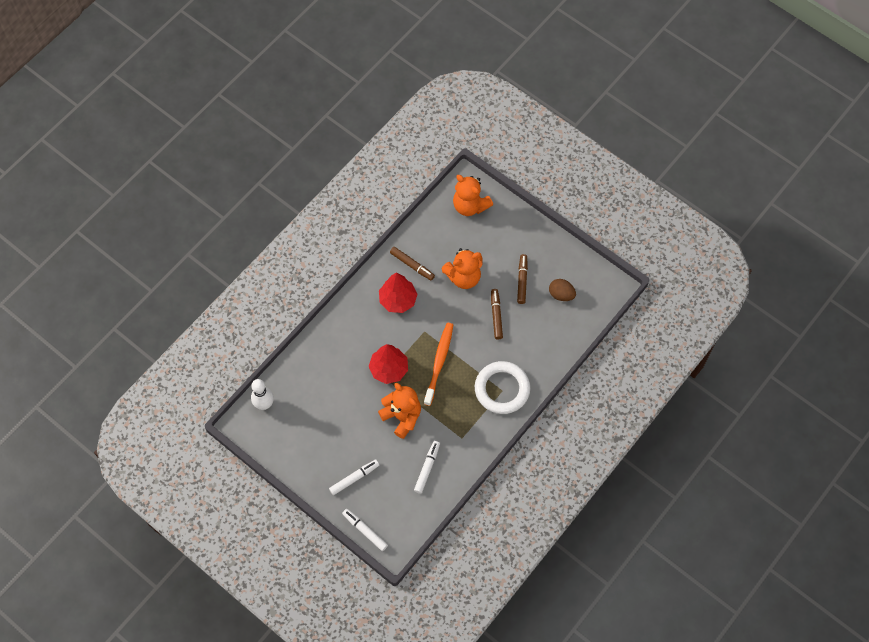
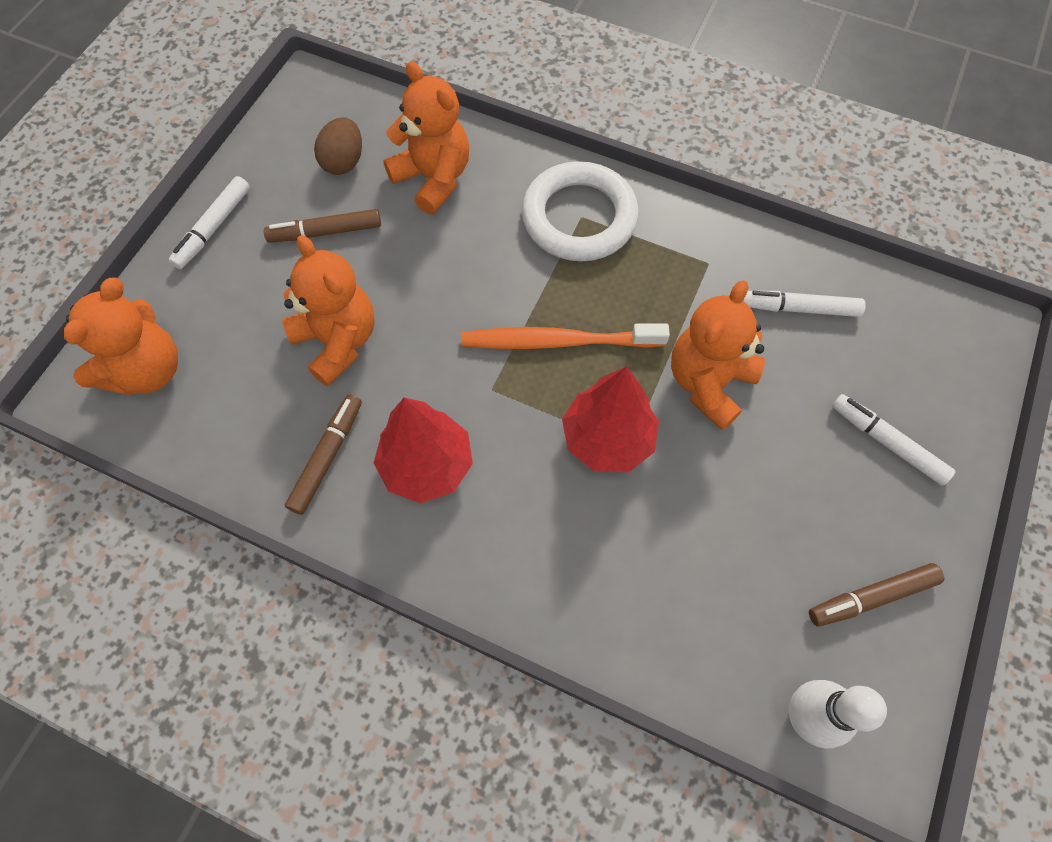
camera: 105 degrees left, 0 degrees up
(365, 531) = (986, 390): white marker -> white marker (213, 228)
(496, 315) = (418, 261): brown marker -> brown marker (871, 597)
(541, 331) = (433, 178): none -> orange teddy bear

